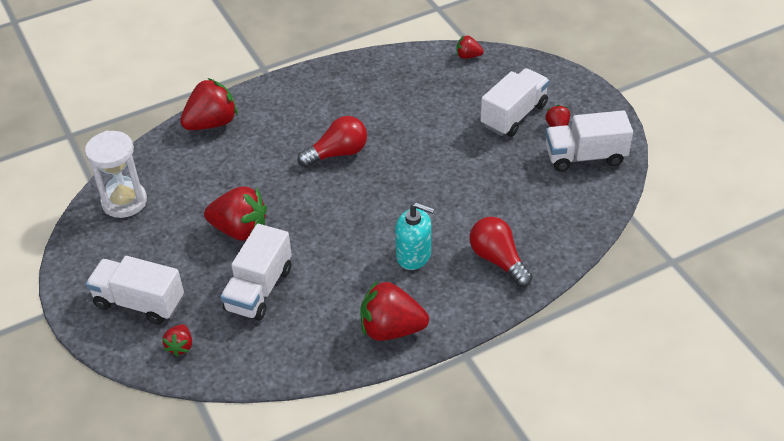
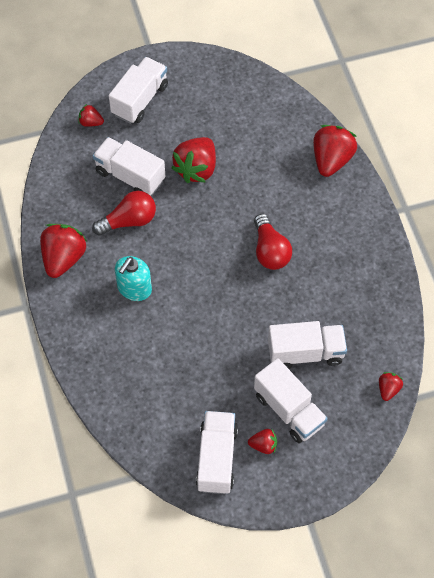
camera: 100 degrees right, 15 degrees up
(124, 202) = (249, 94): white hourglass -> none
(212, 123) = (331, 160): red strawberry -> red strawberry turned 135 degrees counterclockwise
(449, 112) = (305, 353): none -> white truck
(498, 260) = (110, 350): red light bulb -> red light bulb (129, 221)

